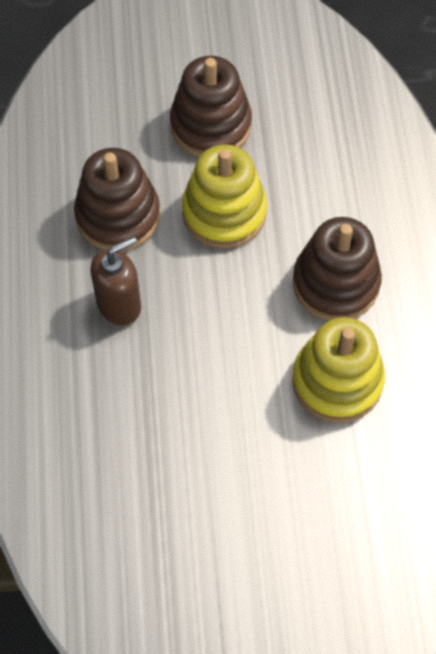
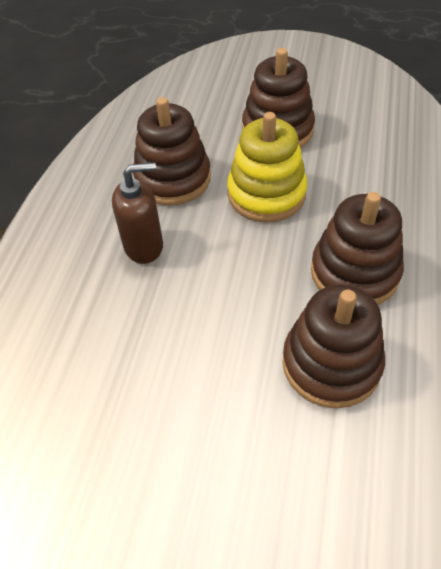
camera: 20 degrees right, 10 degrees down
(337, 381) = (331, 363): yellow stacking toy -> brown stacking toy

